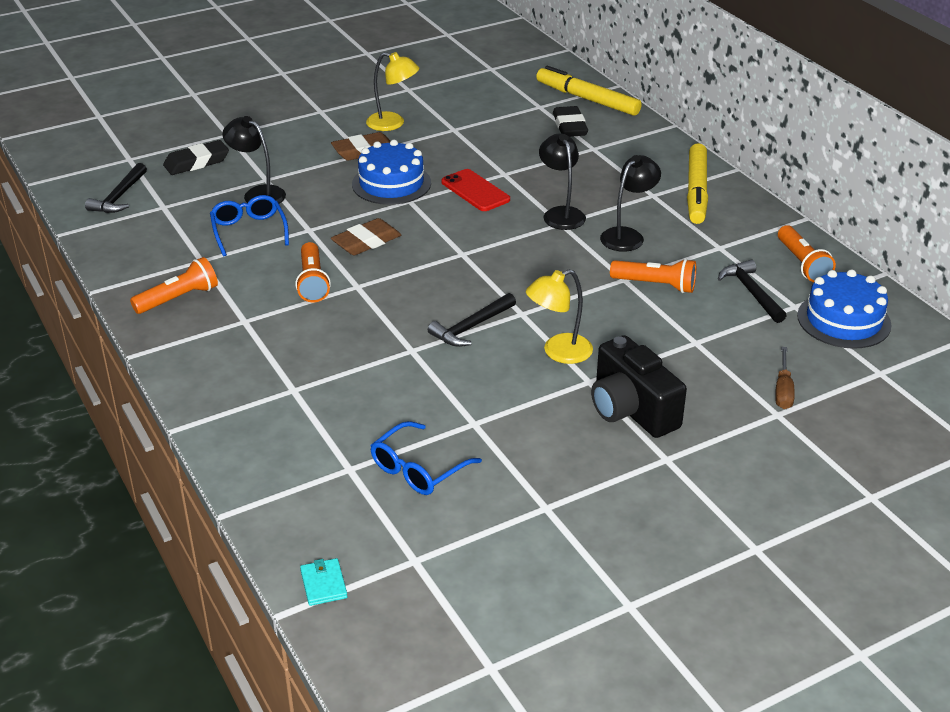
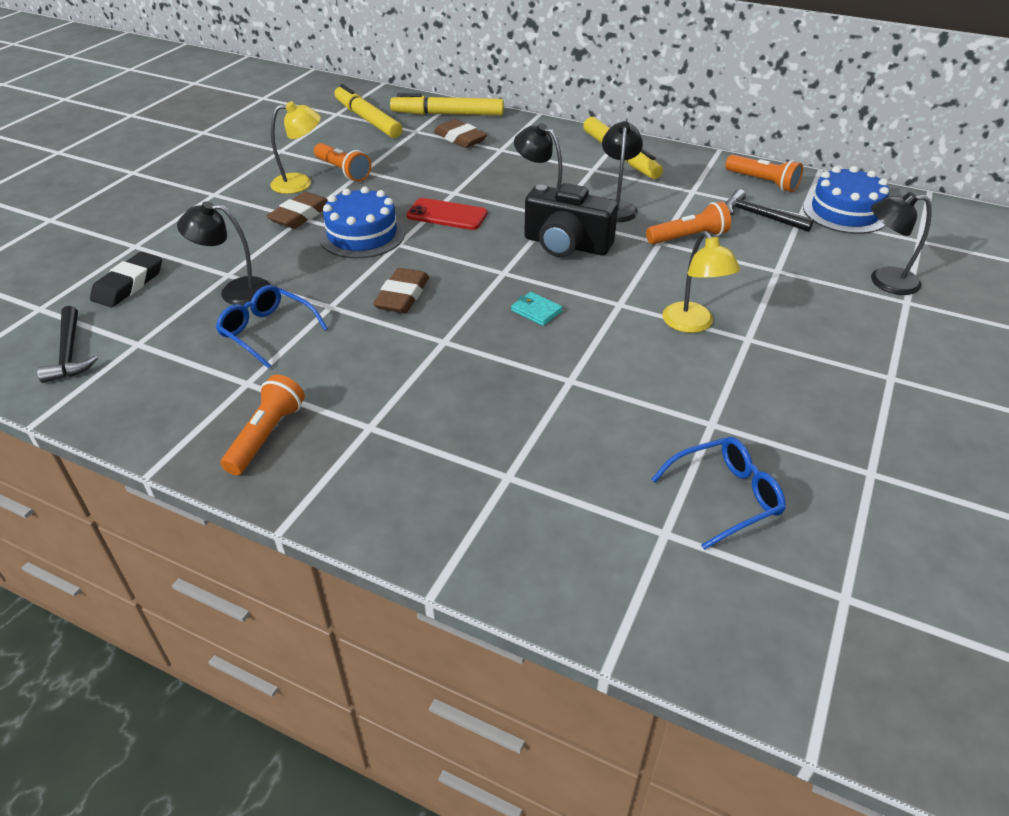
camera: 35 degrees left, 5 degrees up
(312, 282) = (395, 356): orange flashlight -> orange flashlight (343, 171)
(323, 584) = (805, 684): turquoise wallet -> turquoise wallet (536, 311)
(418, 469) = (725, 497): blue glasses -> blue glasses turned 120 degrees counterclockwise
(471, 327) = (595, 335): black hammer -> none
(511, 82) = (367, 119): none -> yellow marker
(558, 352) = (692, 324): yellow lamp -> yellow lamp turned 45 degrees counterclockwise
(570, 126) = (460, 138): black eraser -> brown eraser
(631, 410) = (811, 348): black camera -> black camera (566, 245)
(783, 390) = (884, 281): brown screwdriver -> black lamp

